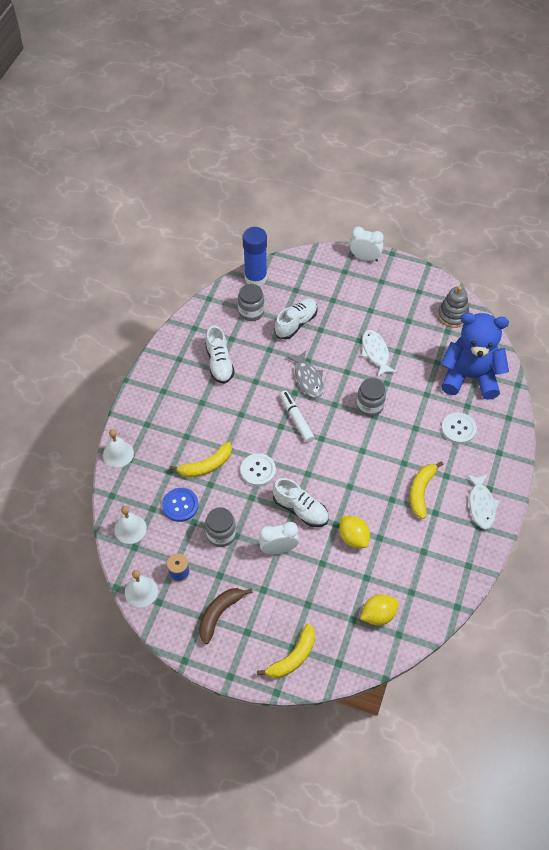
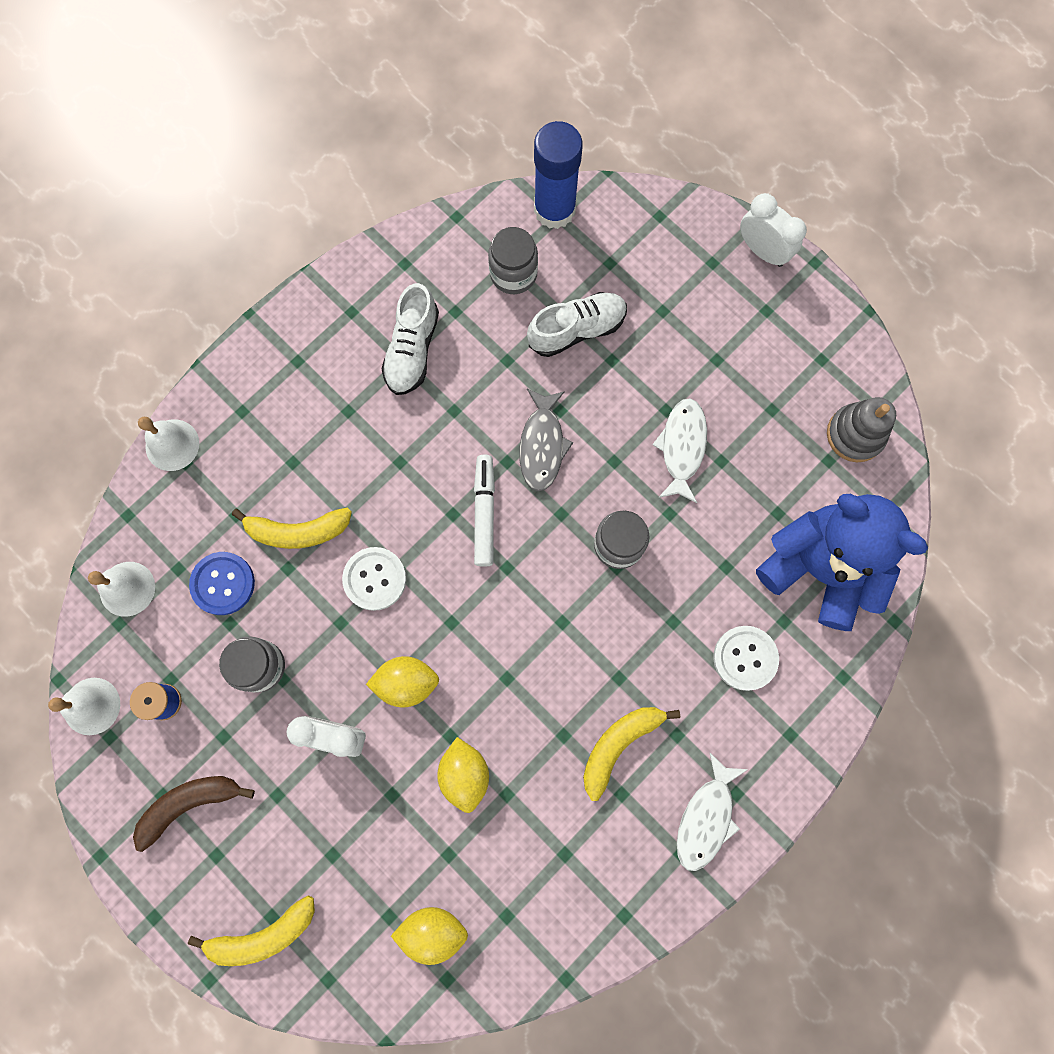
camera: 25 degrees right, 20 degrees up
(300, 509) = (406, 682): white shoe -> yellow lemon

